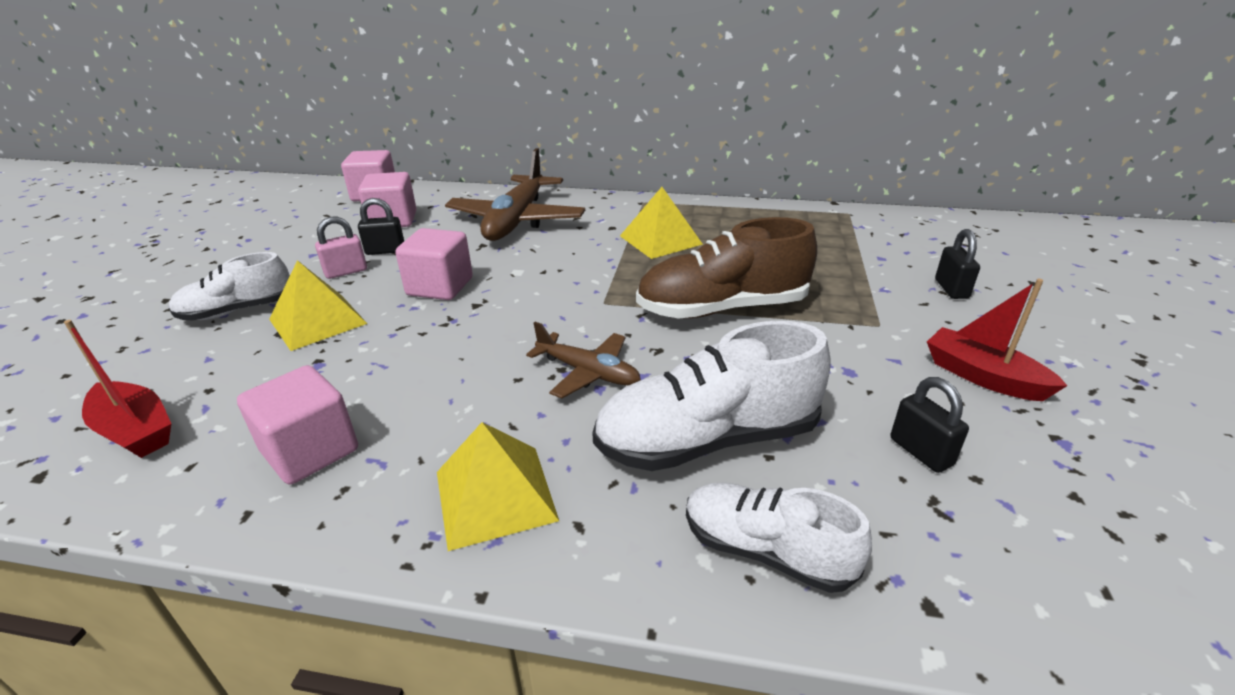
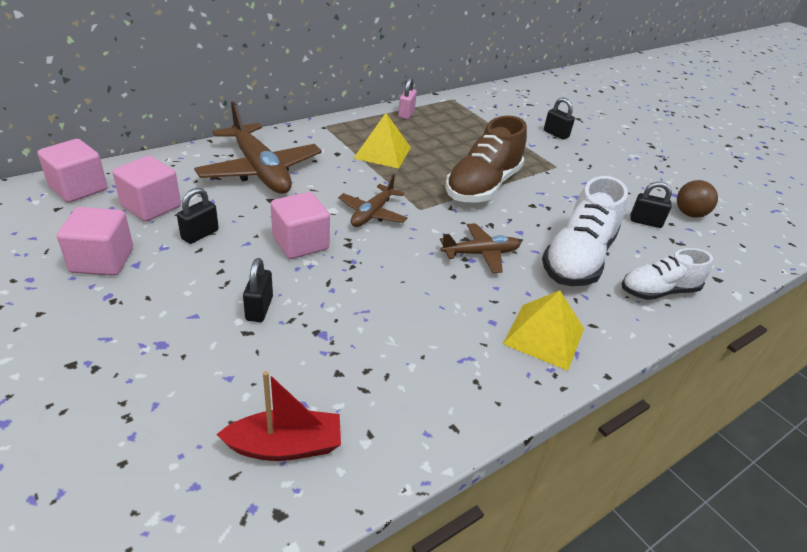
camera: 50 degrees left, 5 degrees up
(237, 311) = (171, 336): white shoe -> none
(310, 451) = (422, 378): pink cube -> pink cube (102, 260)
(318, 321) = (259, 308): yellow pyramid -> black padlock
(346, 272) = (201, 264): pink padlock -> pink padlock (406, 114)
(547, 288) = (372, 213): none -> brown plane
(983, 376) = (620, 177): red boat -> none
(1048, 483) = (689, 214): none -> brown ball

